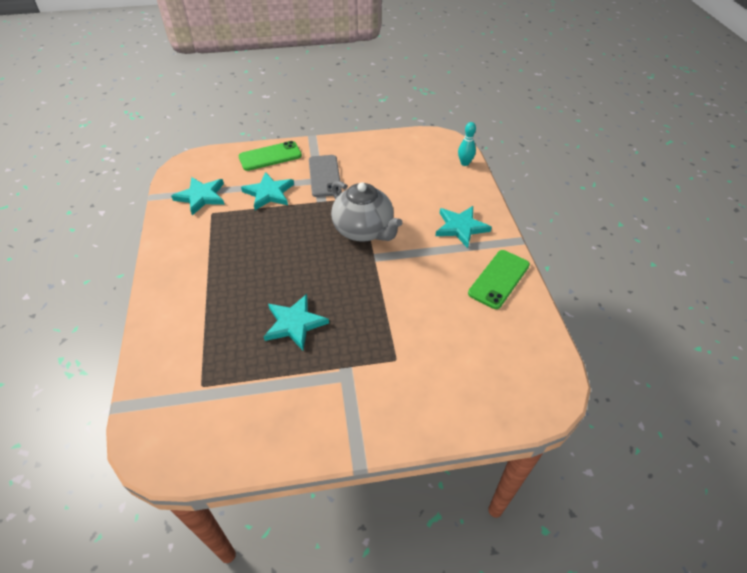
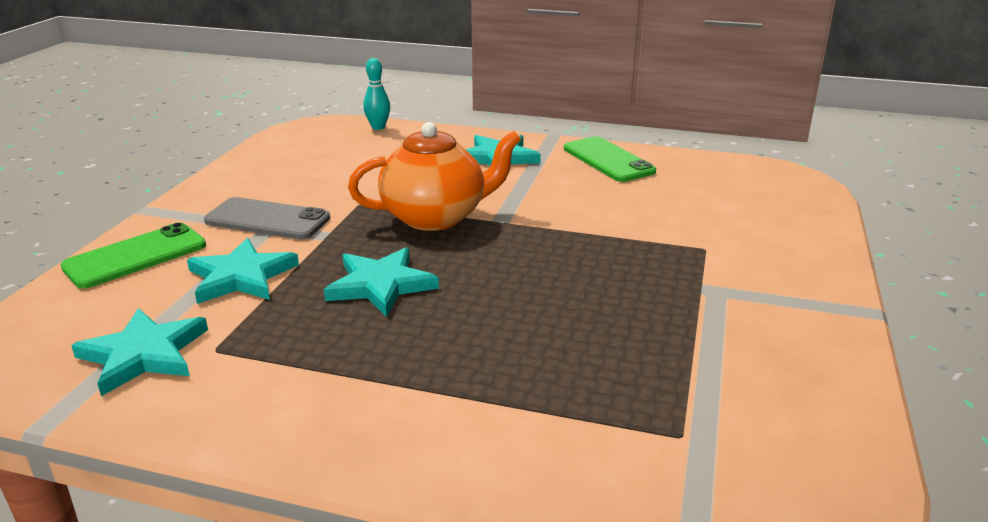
camera: 65 degrees left, 20 degrees down
(270, 156) = (135, 256): green phone -> green phone turned 45 degrees clockwise
(294, 323) = (590, 312): turquoise star -> turquoise star (380, 285)
(364, 230) = (436, 217): grey teapot -> orange teapot

